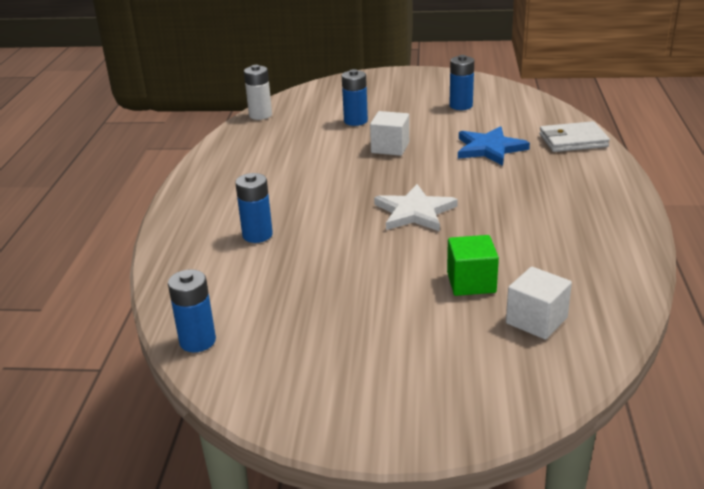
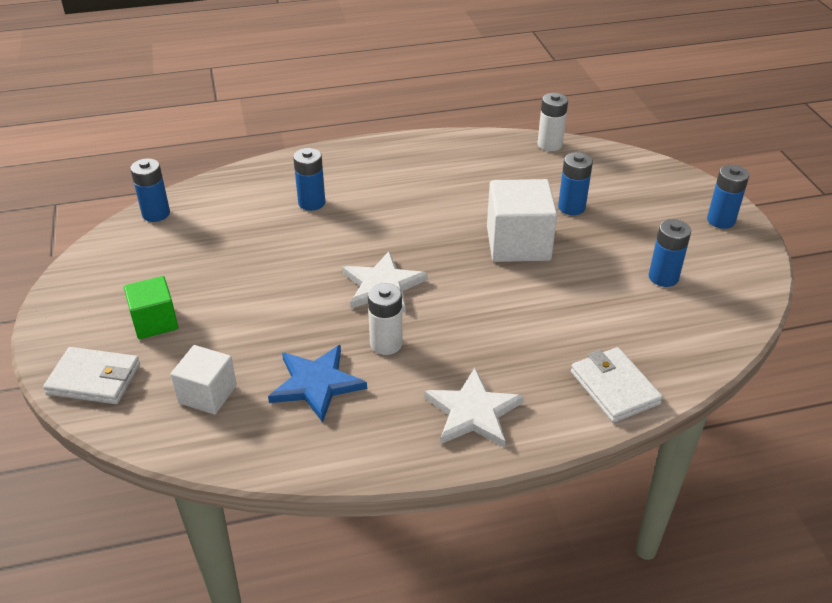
camera: 70 degrees right, 10 degrees up
(390, 147) = (518, 243): white cube -> white cube, size x1.61
(407, 78) = (721, 220): none -> blue battery
(471, 282) = (263, 343): green cube -> green cube (155, 322)
(489, 148) = (553, 318): blue star -> blue star (316, 384)
(492, 399) = (94, 379): none -> white wallet
(495, 220) = (386, 344): none -> white battery
(587, 193) = (473, 412): none -> white star

